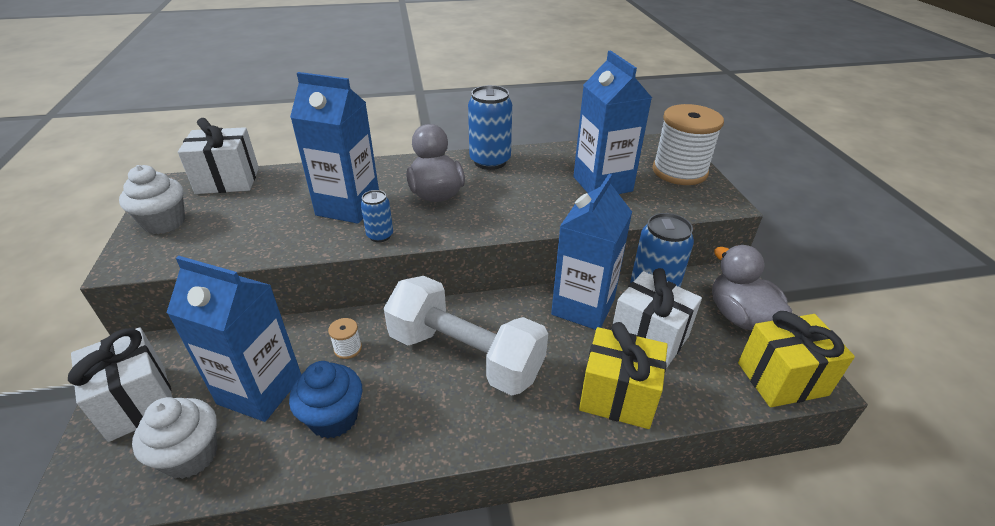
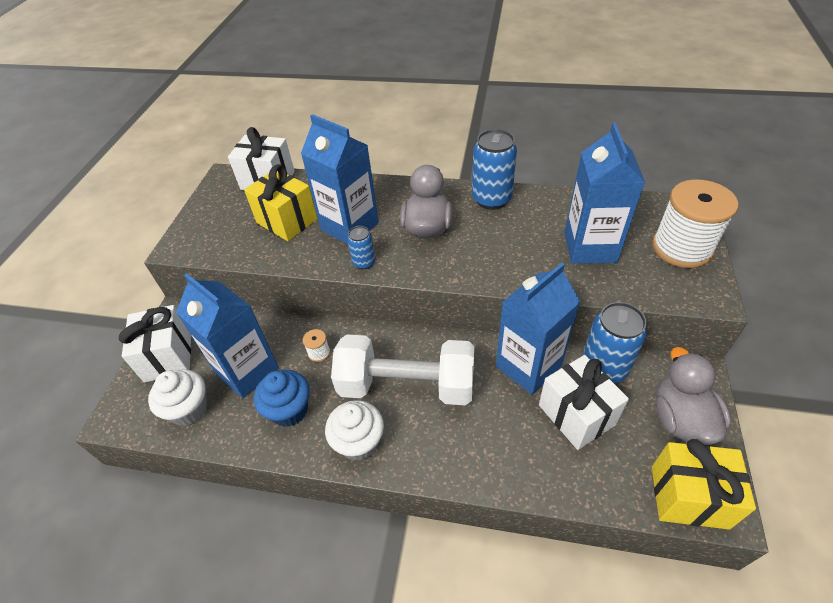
camera: 25 degrees right, 10 degrees up
(164, 223) = (212, 214): white cupcake -> white cupcake (359, 442)
(465, 355) = (406, 385): white dumbbell -> white dumbbell turned 45 degrees counterclockwise
(618, 396) = (519, 463): yellow gift -> yellow gift (287, 221)

